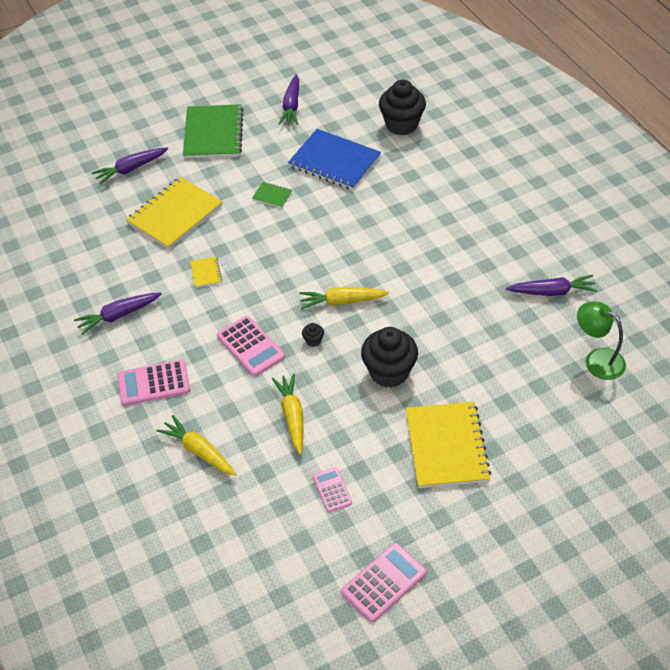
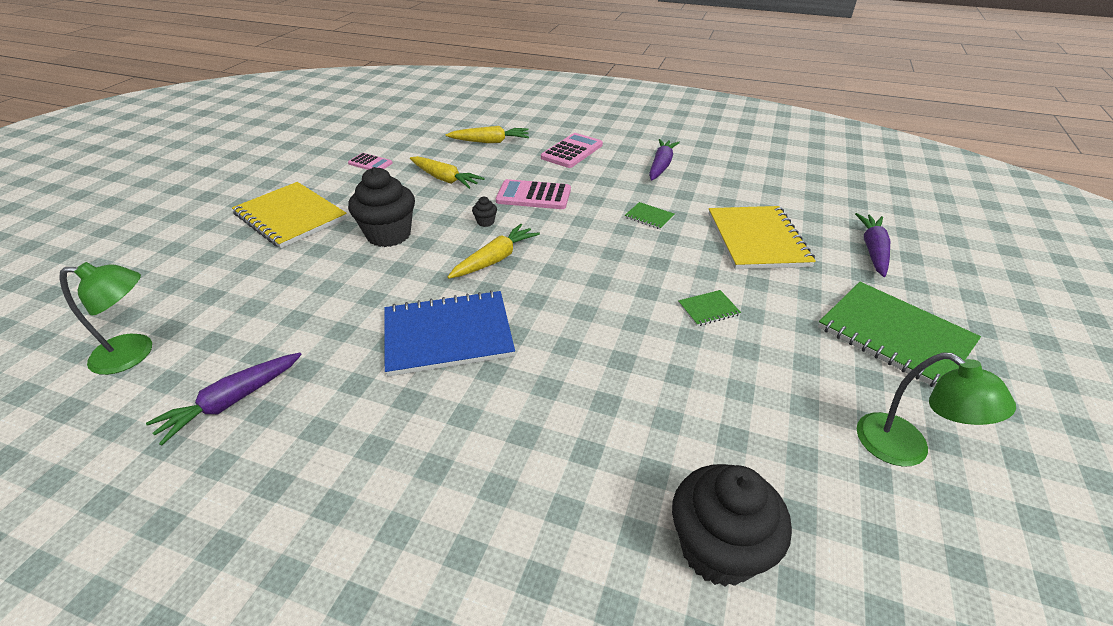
camera: 135 degrees right, 10 degrees down
(206, 273) = (649, 217): yellow notebook -> green notebook
(291, 106) = (906, 449): purple carrot -> green lamp
(334, 161) = (712, 399): blue notebook -> blue notebook (448, 335)
(384, 582) = (292, 147): pink calculator -> none

